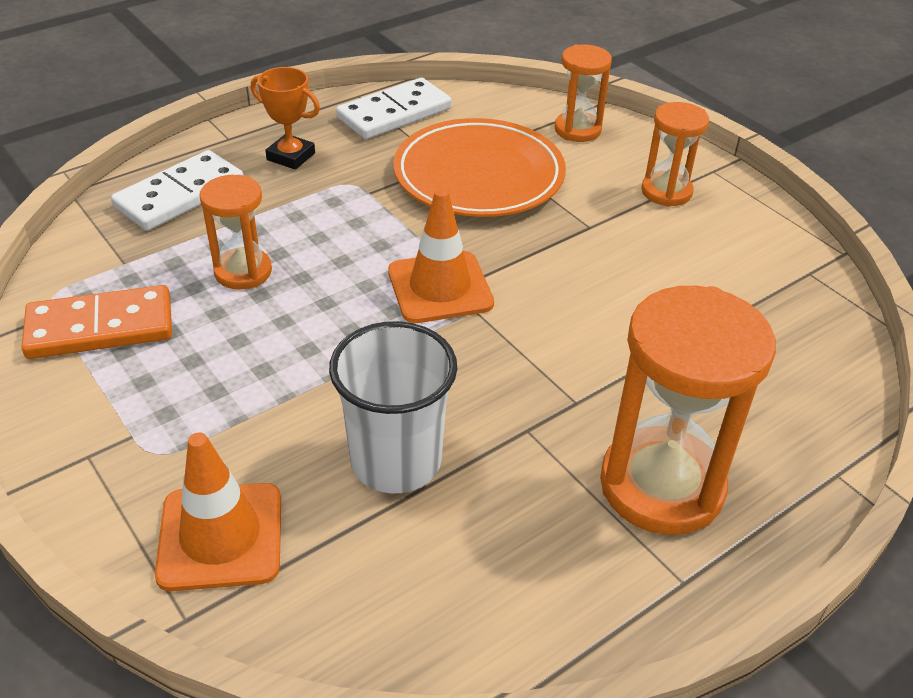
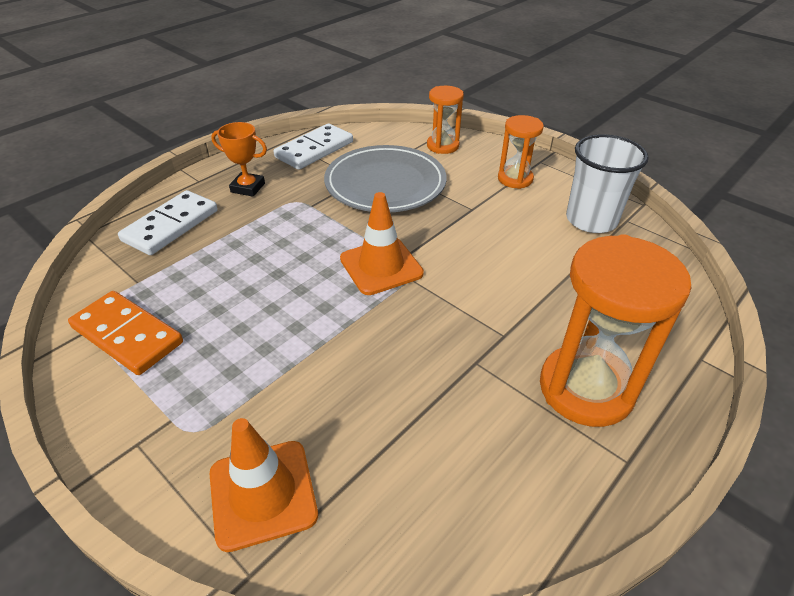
camera: 10 degrees left, 0 degrees up
(100, 327) = (127, 335): orange domino -> orange domino turned 60 degrees clockwise
(243, 272) = (232, 275): orange hourglass -> none
(396, 461) = (386, 404): white cup -> white cup (591, 220)
(479, 175) = (385, 184): orange plate -> grey plate

